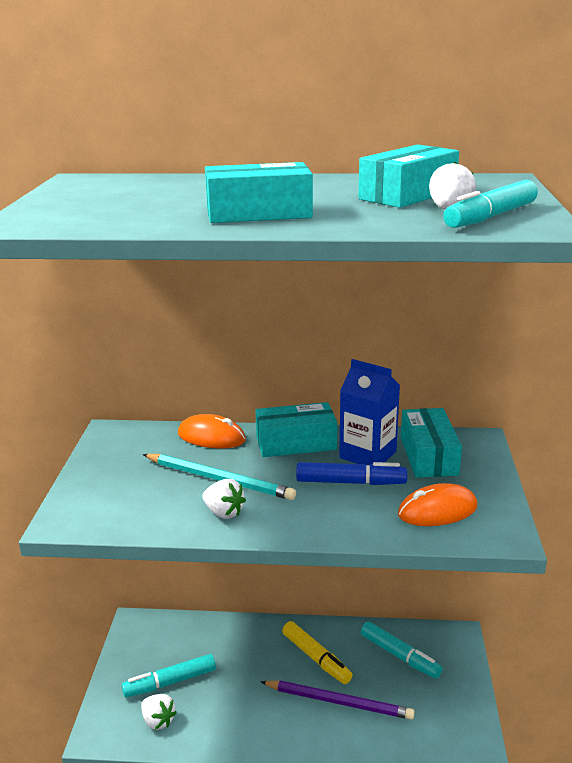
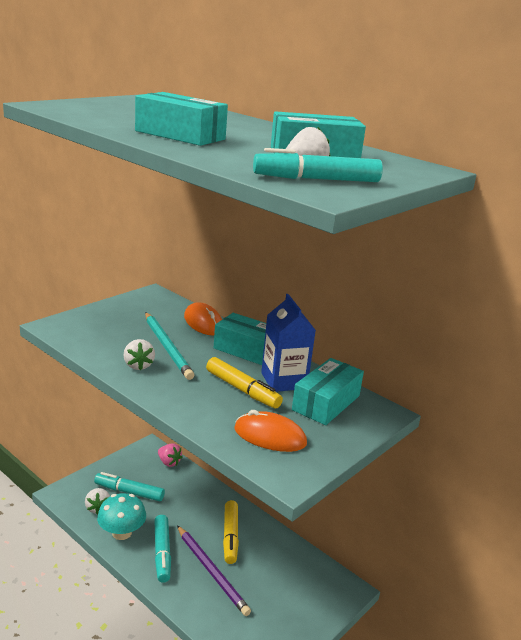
camera: 35 degrees right, 0 degrees up
(174, 626) = (169, 462): none -> pink strawberry
(213, 727) = (121, 533): none -> turquoise mushroom
(351, 482) = (242, 390): blue marker -> yellow marker
(400, 656) = (288, 573): turquoise marker -> turquoise marker (162, 553)

